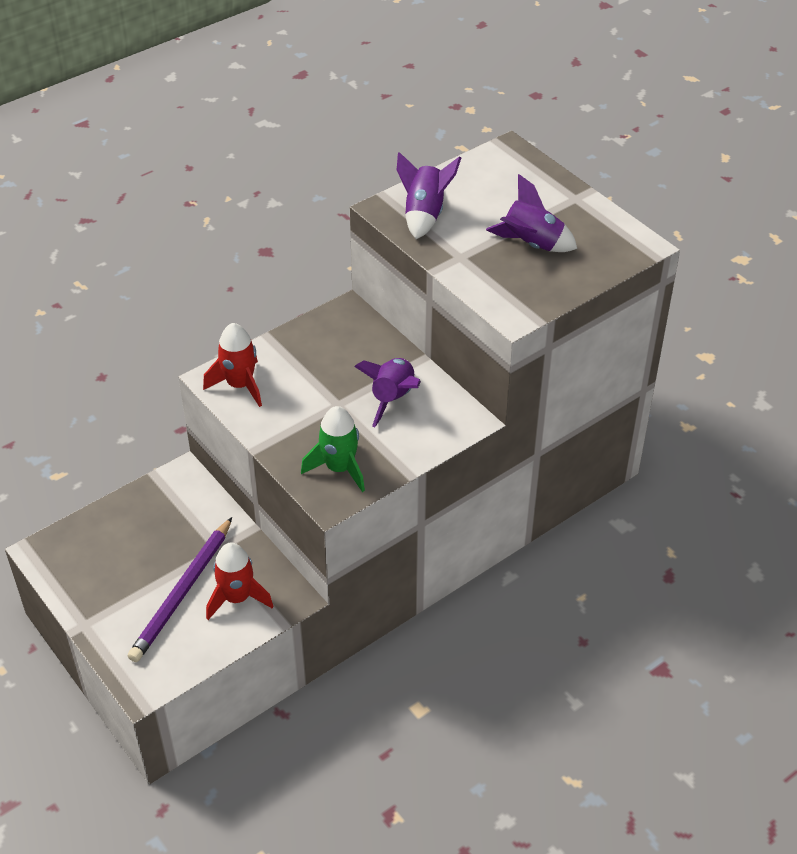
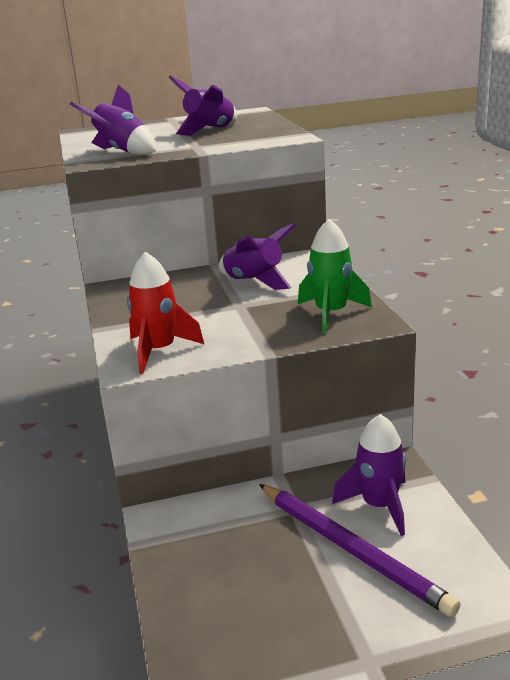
camera: 65 degrees left, 20 degrees down
(237, 598) = (379, 505): red rocket -> purple rocket

